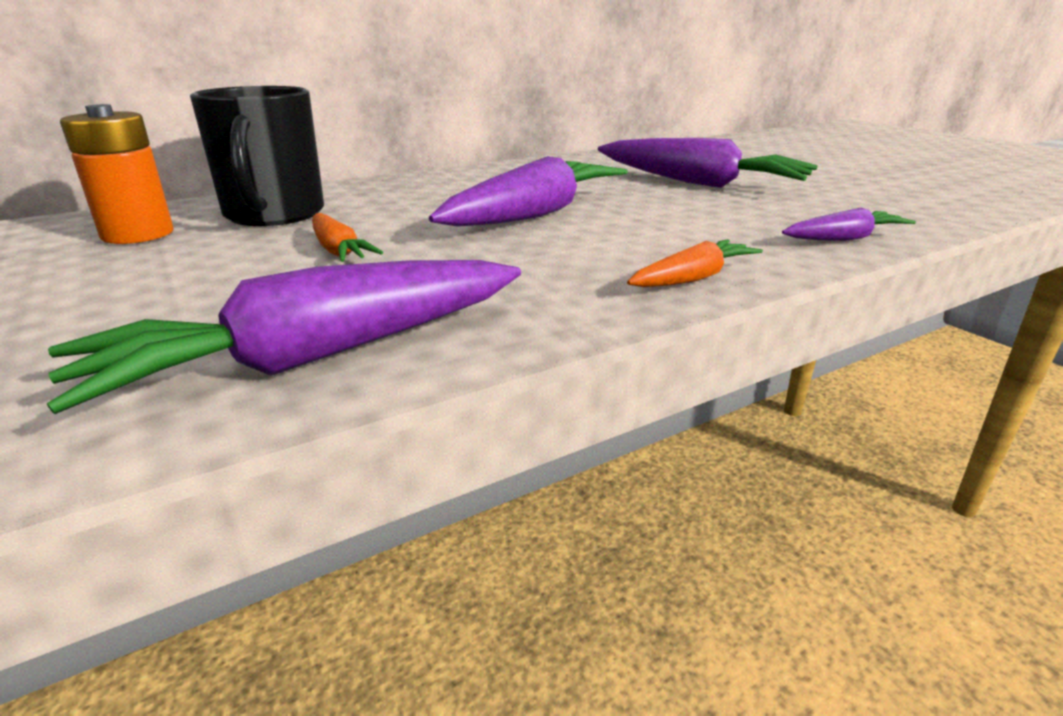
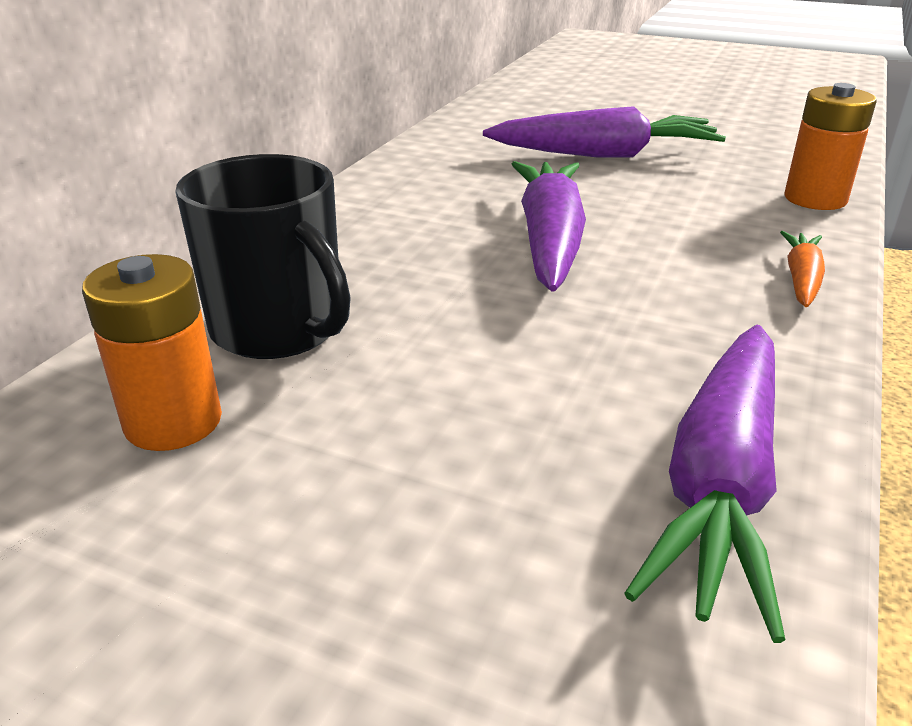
camera: 35 degrees left, 5 degrees up
(338, 250) = (469, 355): orange carrot -> none
(844, 238) = (815, 199): purple carrot -> orange battery

